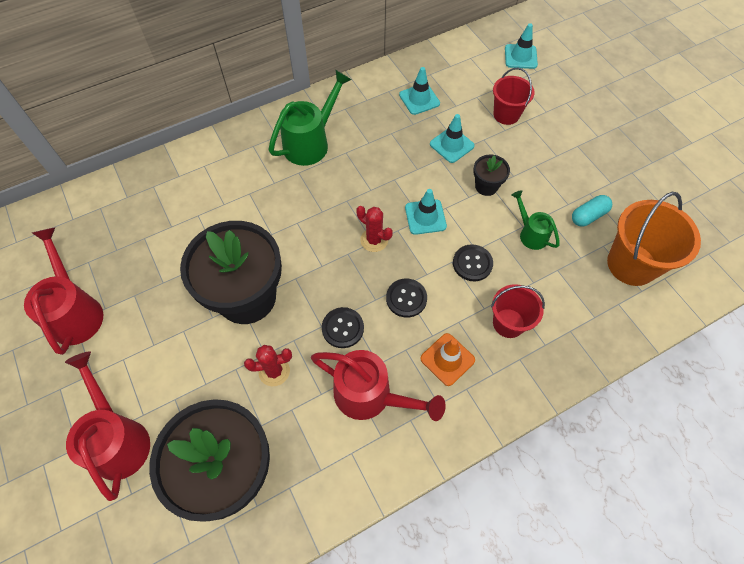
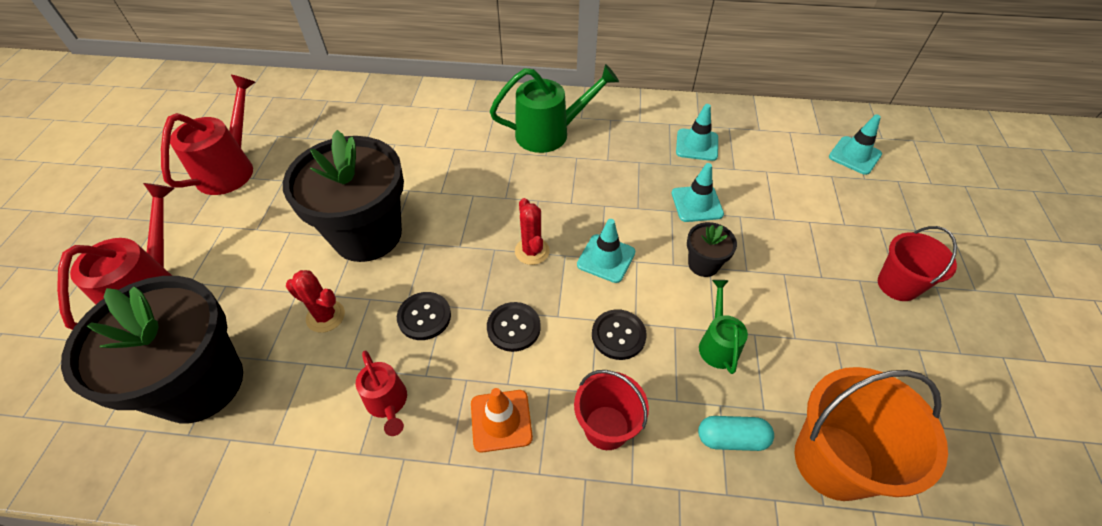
camera: 35 degrees right, 10 degrees down
(371, 396) = (388, 404): red watering can -> red watering can, size x0.57
(506, 114) = (789, 204): red bucket -> red bucket (897, 285)
(588, 216) = (813, 366): turquoise capsule -> turquoise capsule (731, 438)

